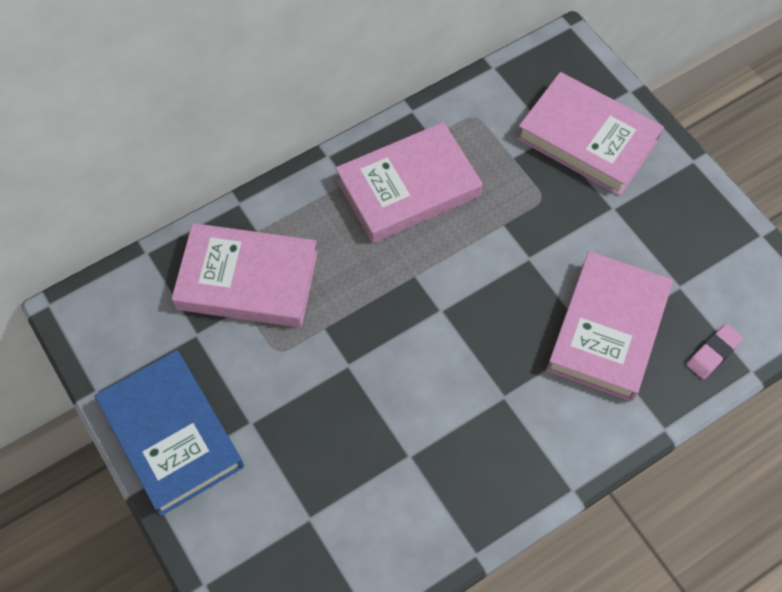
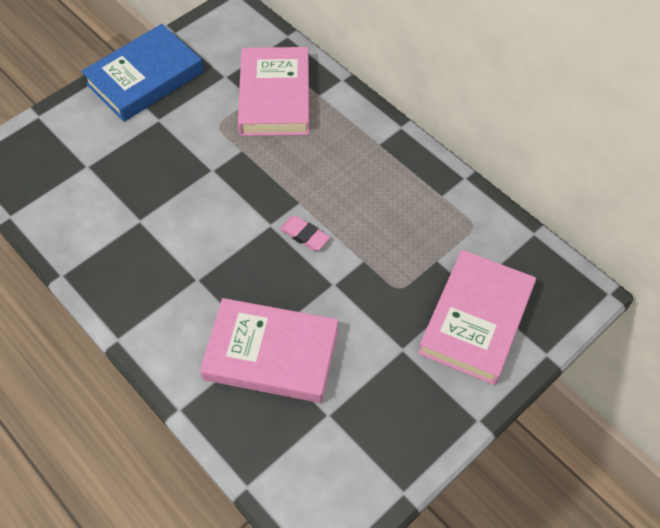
camera: 80 degrees right, 5 degrees down
(408, 188) = (383, 186): pink book -> none
(713, 353) = (260, 449): pink eraser -> pink eraser (304, 235)

